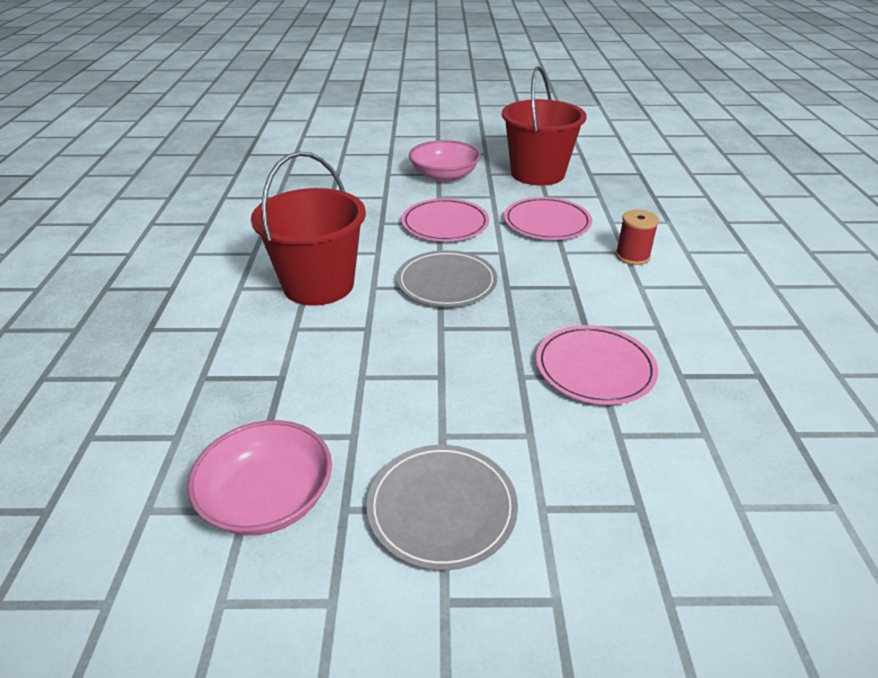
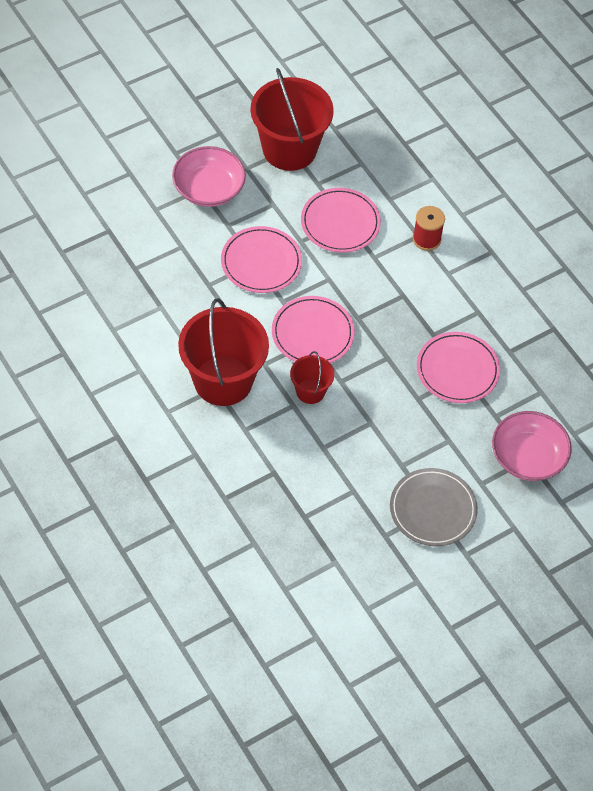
camera: 35 degrees left, 20 degrees up
(268, 498) = (341, 550): pink bowl -> pink bowl (528, 457)
(398, 324) = (310, 391): none -> red bucket
(446, 282) = (312, 333): grey plate -> pink plate

